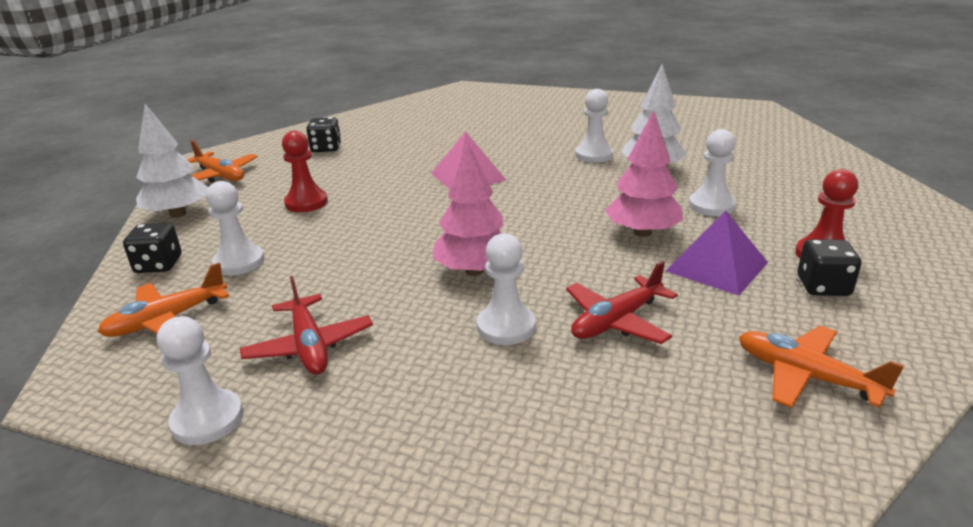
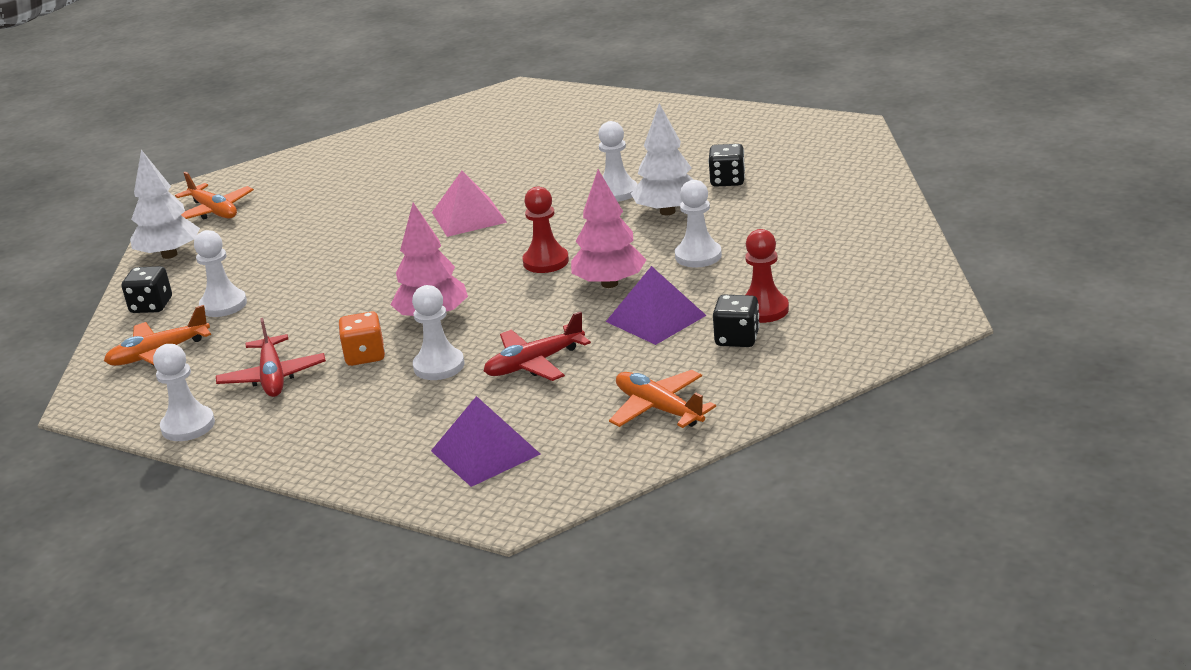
camera: 10 degrees right, 0 degrees up
(306, 203) = (296, 245): red pawn -> red pawn (546, 262)
(326, 148) = (330, 178): black dice -> black dice (727, 181)
(414, 316) = (365, 356): none -> orange dice
(624, 450) = (485, 452): none -> purple pyramid

